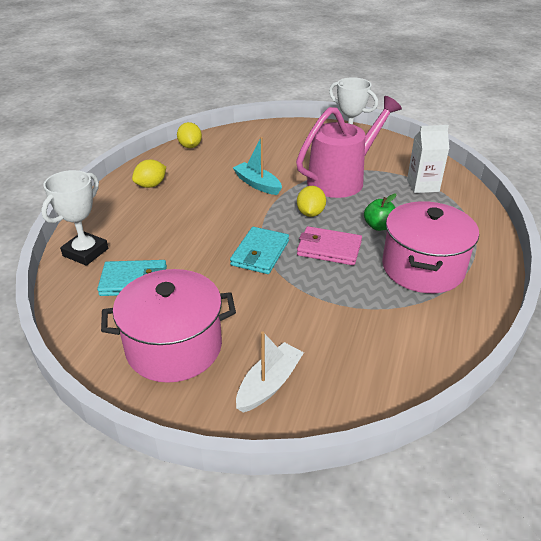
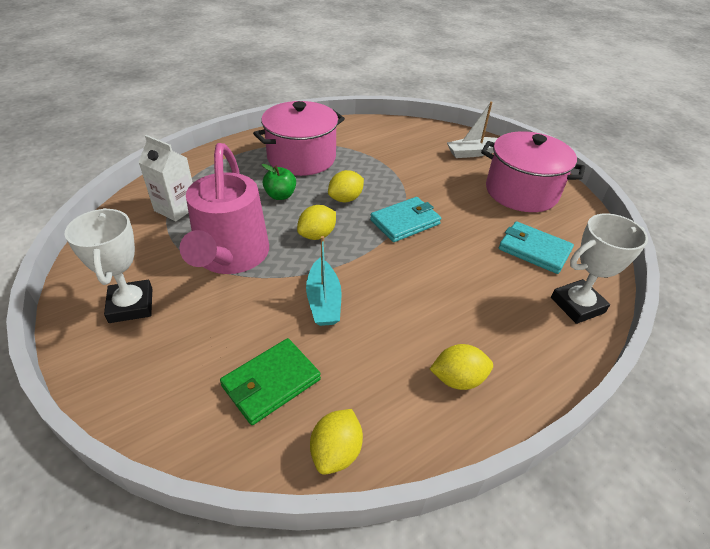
camera: 145 degrees left, 5 degrees up
(242, 150) = (271, 383): none -> green wallet
(329, 249) = (345, 199): pink wallet -> yellow lemon
(341, 179) = (231, 256): pink watering can -> pink watering can turned 90 degrees counterclockwise

